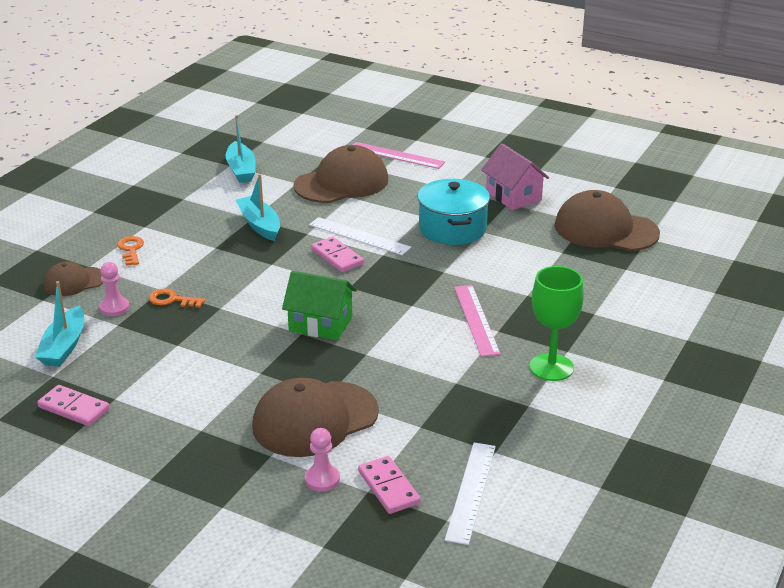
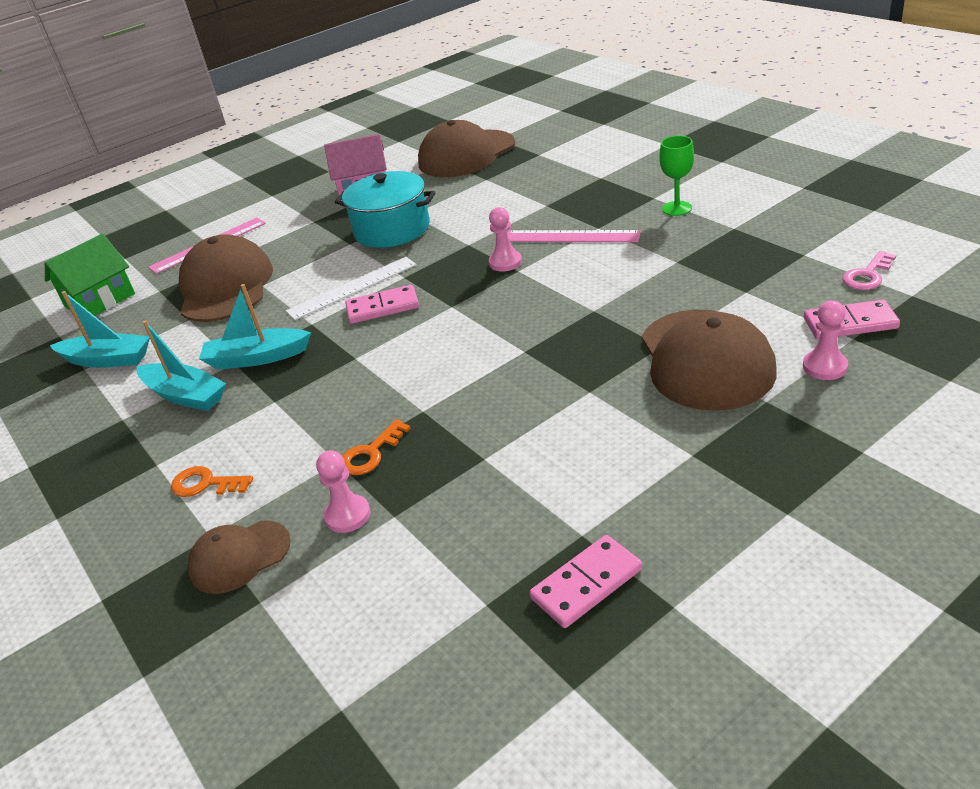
camera: 60 degrees left, 5 degrees up
(64, 346) = (413, 583): turquoise boat -> turquoise boat (185, 396)
(74, 282) = (239, 557): brown cap -> brown cap turned 60 degrees clockwise
(320, 324) = (514, 334): green house -> green house (100, 300)
(421, 296) = (505, 262): none -> pink pawn
(471, 491) = (867, 275): white ruler -> pink key
(551, 367) = (677, 208): green goblet -> green goblet, size x0.65

